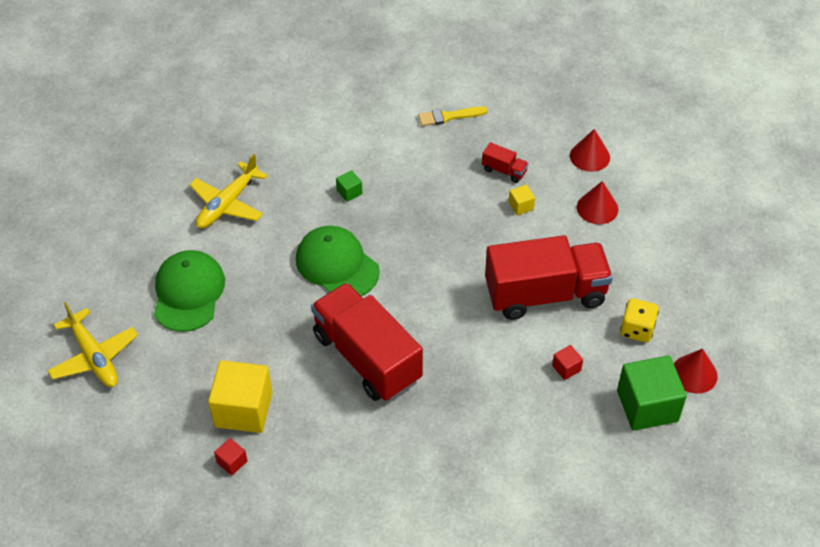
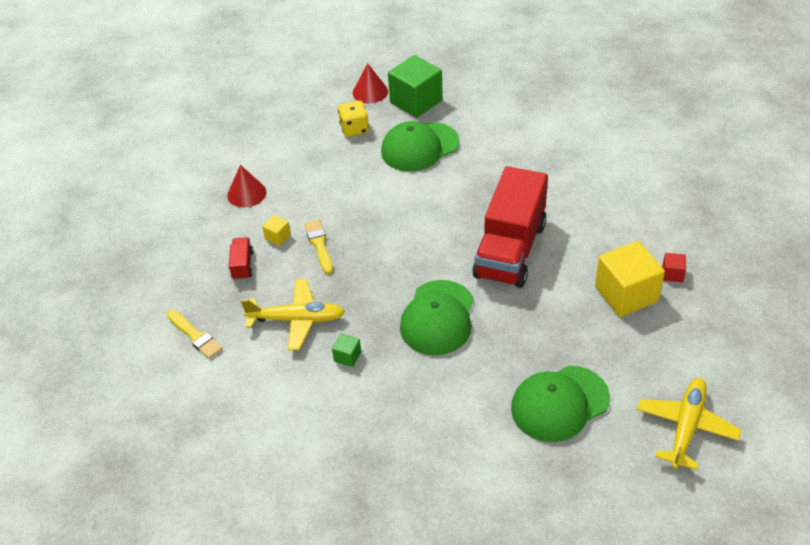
camera: 120 degrees left, 5 degrees down
(228, 203) = (435, 443): yellow plane -> yellow plane (296, 319)
(487, 229) = (319, 245): none -> yellow brush
(545, 294) = (361, 184): red truck -> none
(566, 368) = (419, 147): red cube -> green cap
(589, 156) = (187, 221): red cone -> none

